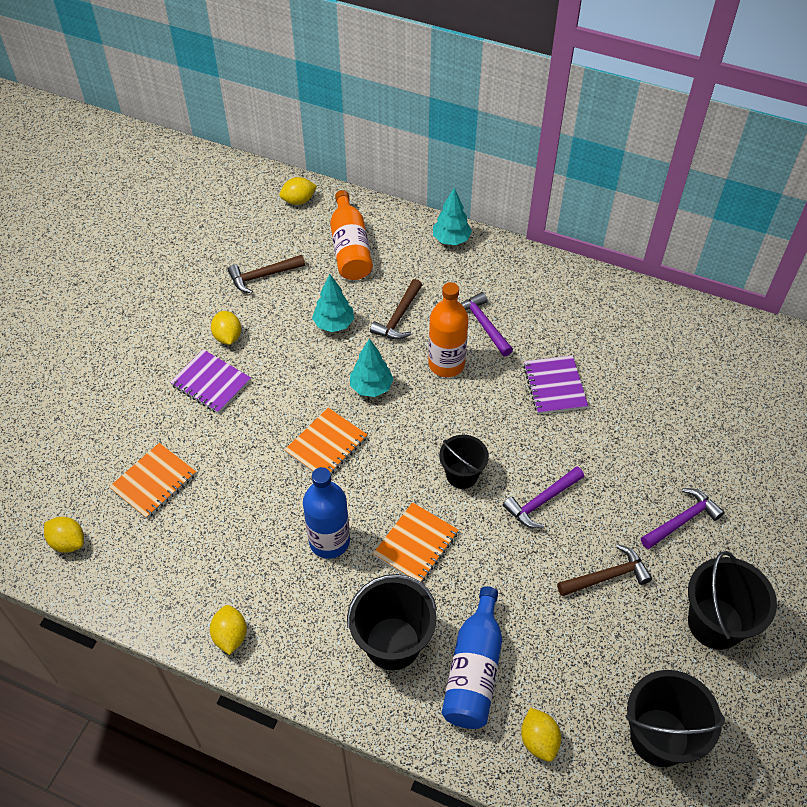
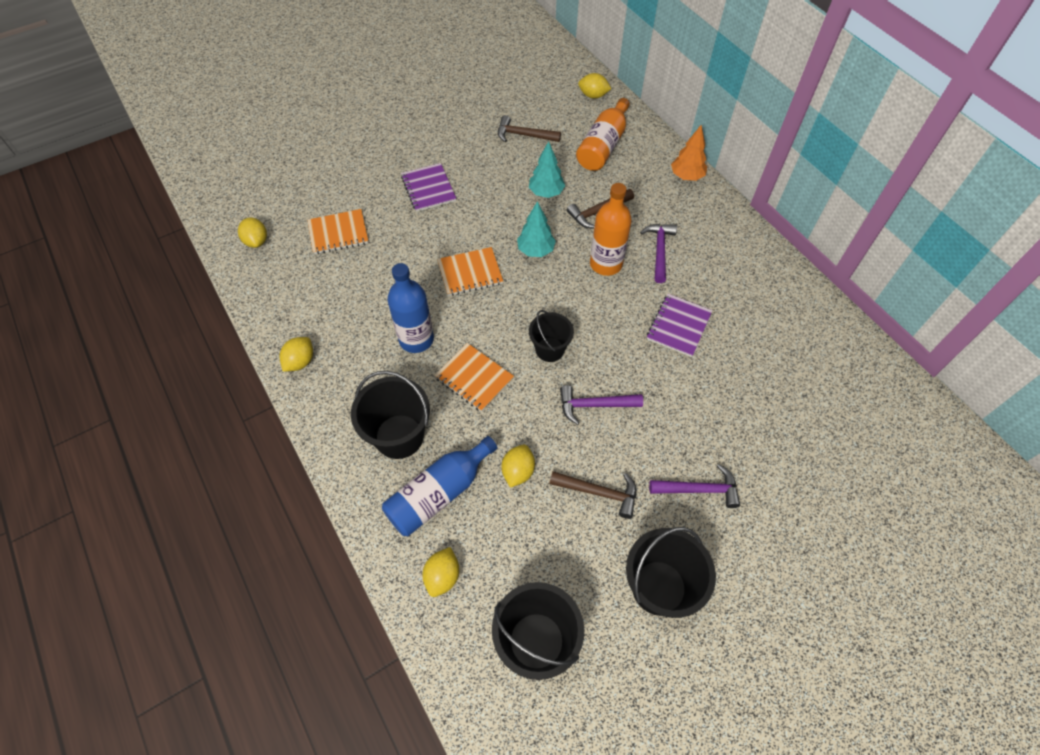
camera: 35 degrees right, 5 degrees up
(228, 337) = (465, 164): yellow lemon -> yellow lemon (518, 471)
(416, 544) = (474, 378): orange notebook -> orange notebook turned 60 degrees clockwise
(451, 240) = (686, 176): turquoise tree -> orange tree

